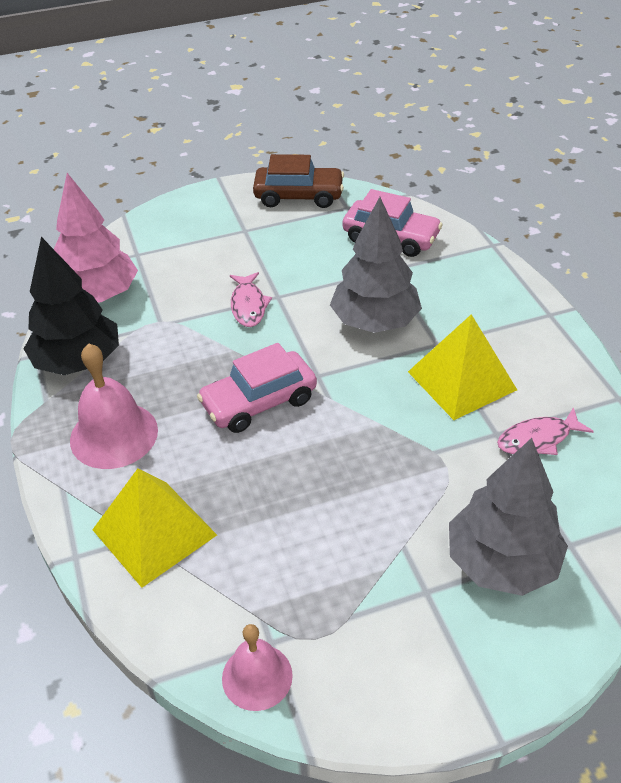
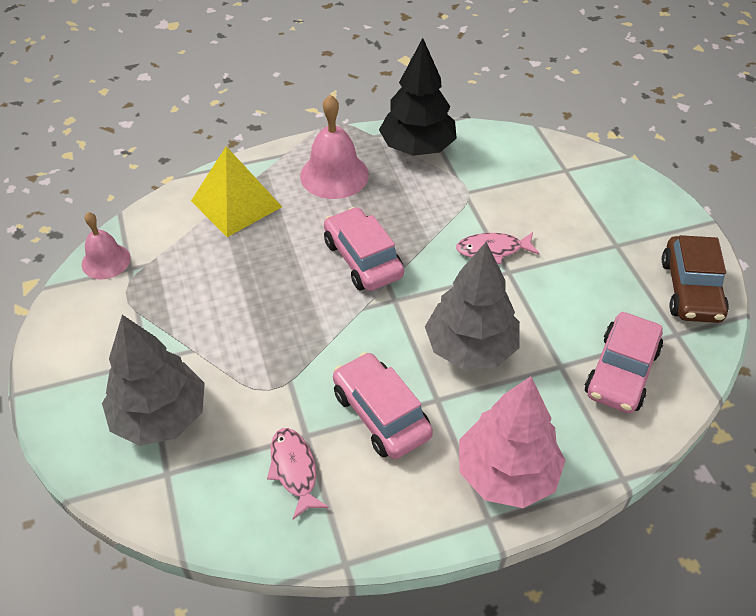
camera: 90 degrees right, 5 degrees up
(98, 295) = (502, 151): pink tree -> pink tree (506, 473)
(461, 380) = (381, 414): yellow pyramid -> pink car

